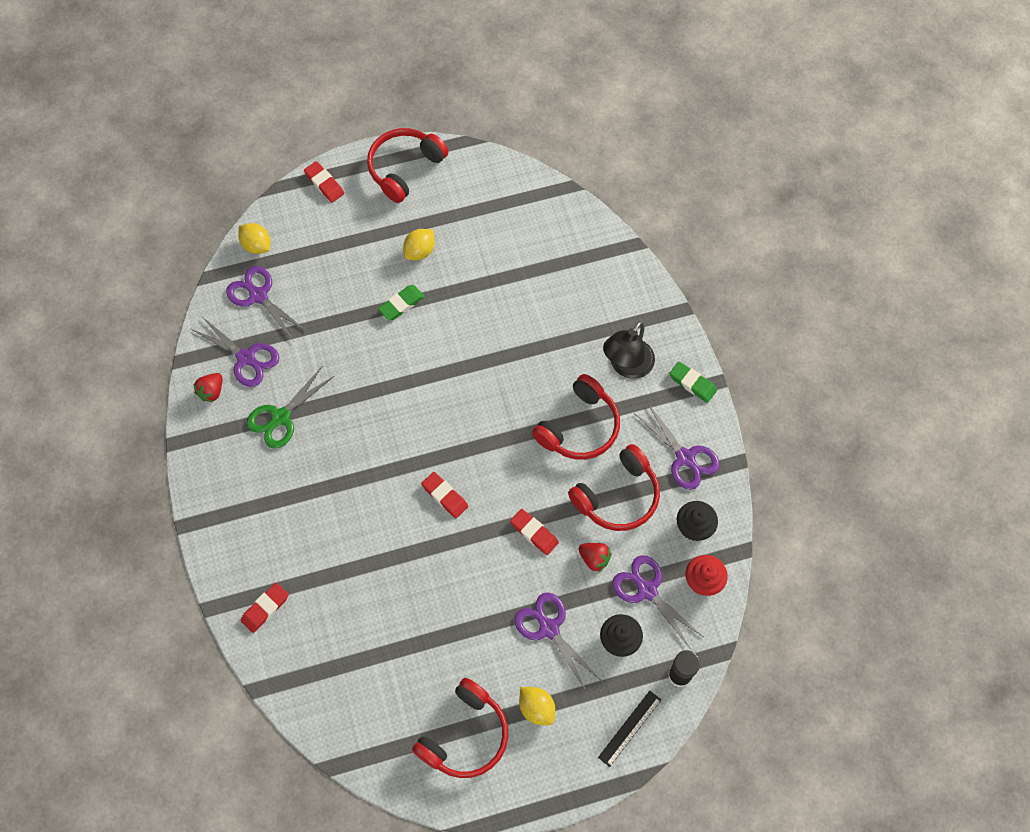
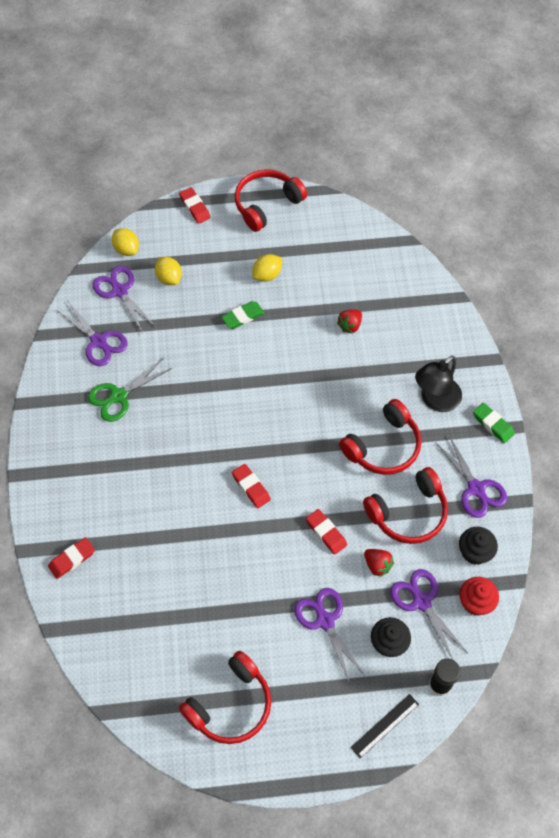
camera: 10 degrees right, 5 degrees down
(211, 391) = (63, 365): red strawberry -> red strawberry (350, 325)
(536, 708) = (301, 692): yellow lemon -> yellow lemon (169, 278)

